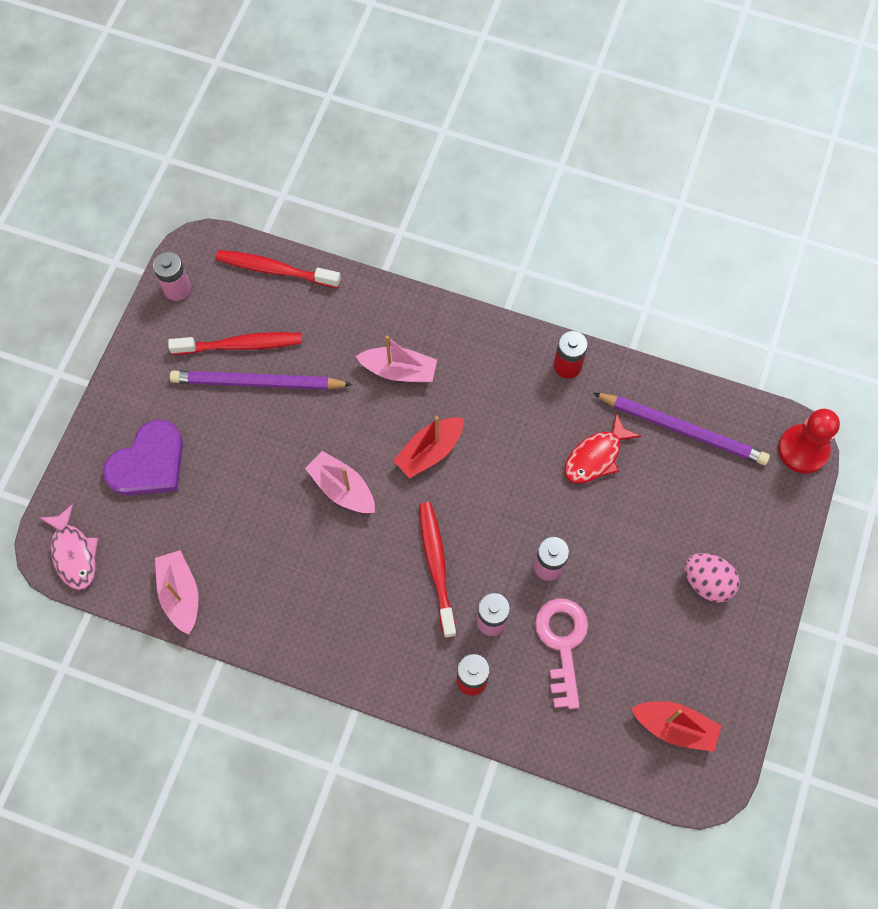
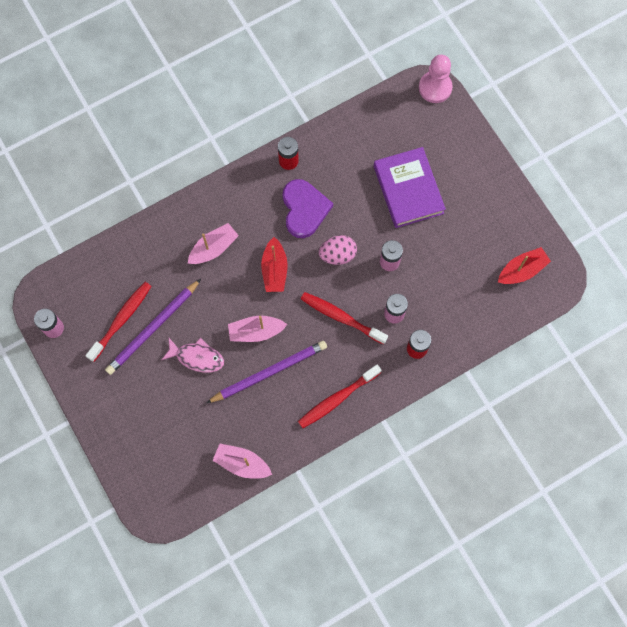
camera: 50 degrees left, 5 degrees up
(74, 553) = (167, 504): pink fish -> pink fish (197, 357)
(148, 463) = (149, 424): purple heart -> purple heart (304, 209)
(275, 270) = (91, 266): red toothbrush -> red toothbrush (337, 399)
(562, 643) = (435, 288): pink key -> none
(596, 456) = (351, 189): red fish -> none
(653, 518) = (408, 190): none -> purple book
(683, 430) = (374, 135): purple pencil -> purple pencil (269, 372)
(707, 582) = (463, 192): pink egg -> pink egg (337, 255)
(803, 450) = (435, 88): red pawn -> pink pawn

